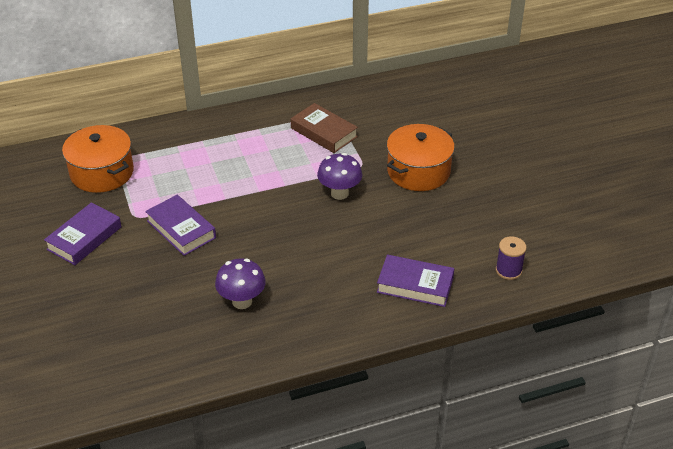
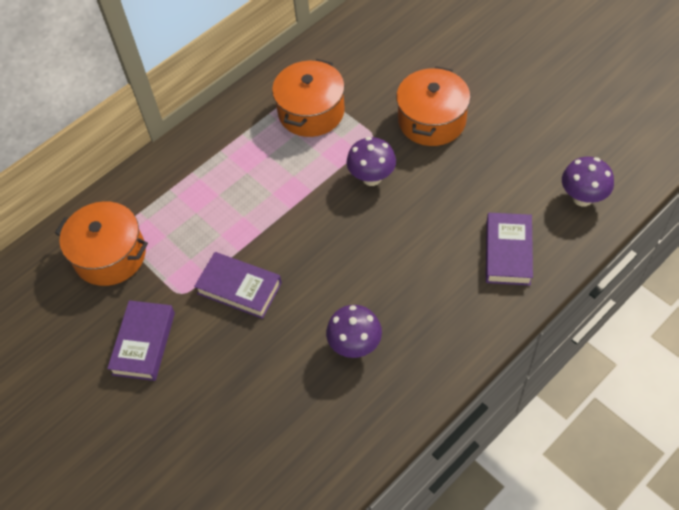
camera: 20 degrees left, 15 degrees up
(324, 132) = (311, 112): brown book -> orange pot
(415, 285) = (508, 252): purple book -> purple book turned 75 degrees counterclockwise
(508, 270) = (582, 198): purple spool -> purple mushroom

